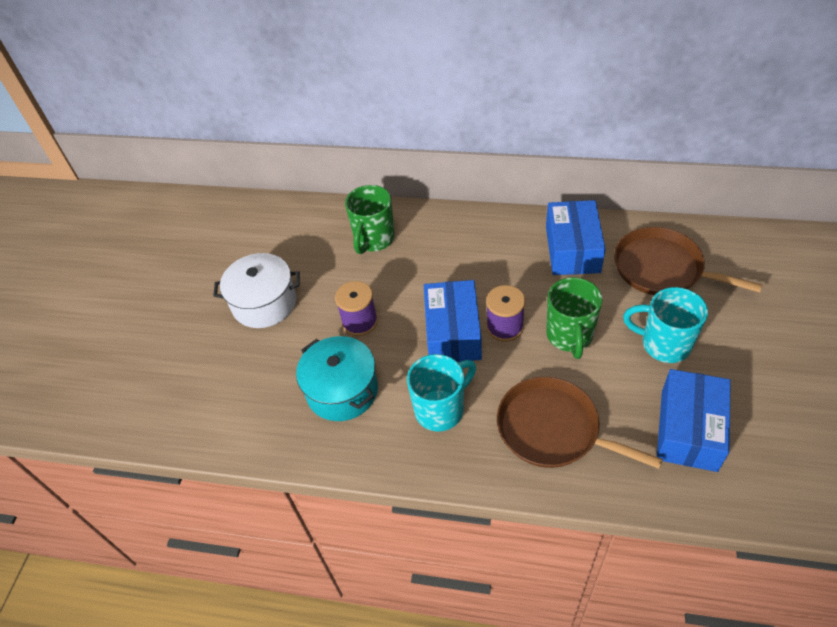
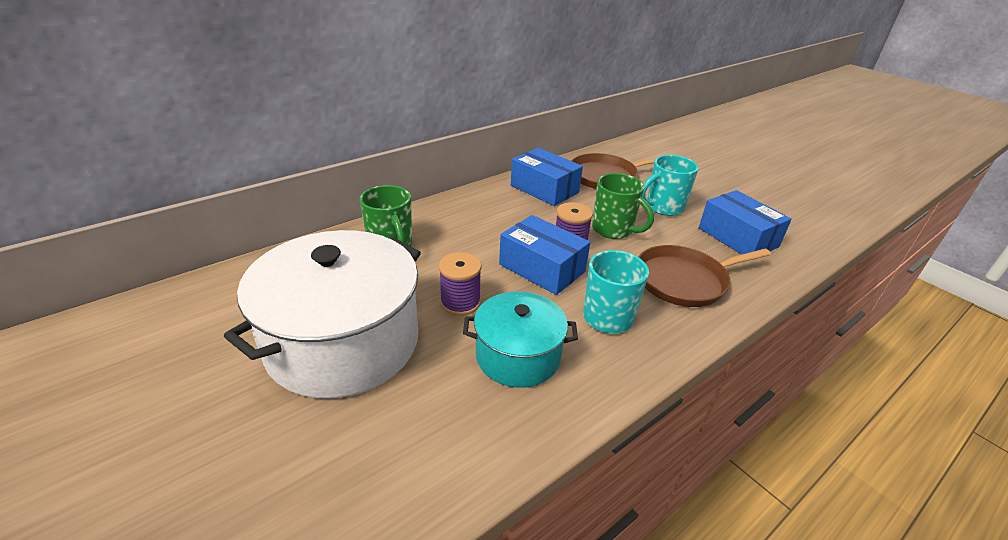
camera: 55 degrees left, 15 degrees down
(264, 303) = (343, 342): white pot -> white pot, size x1.77

